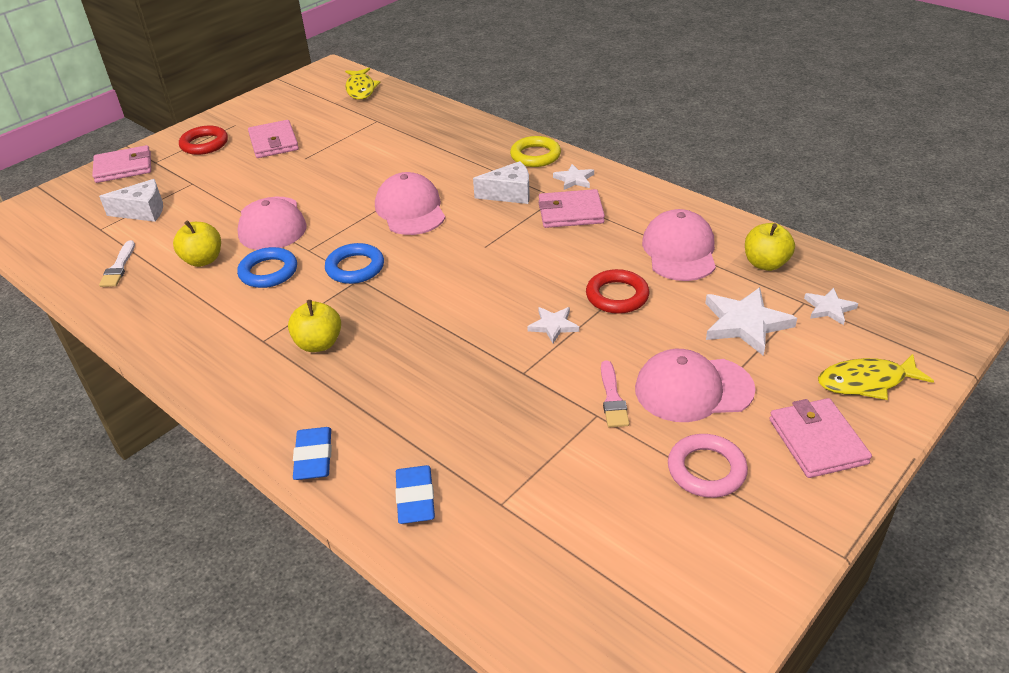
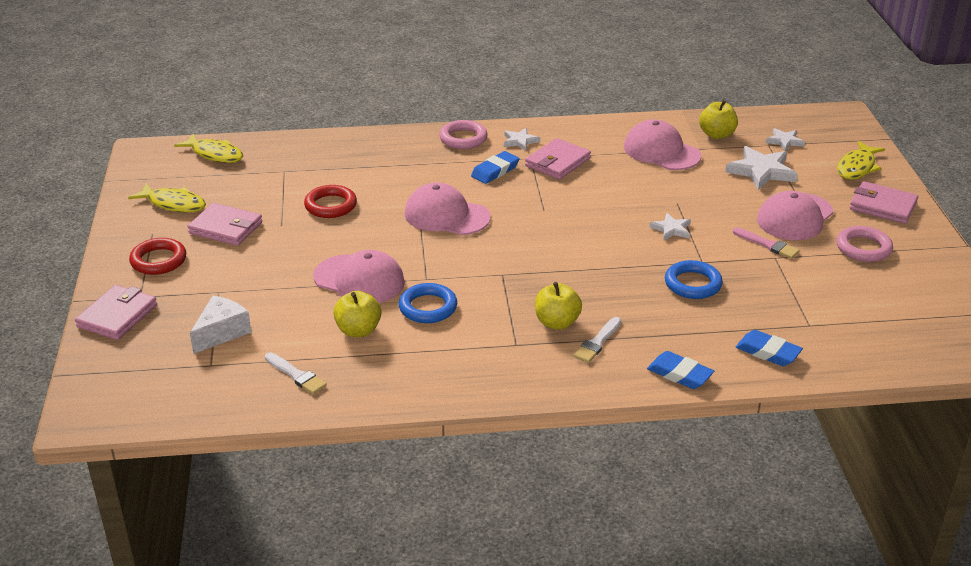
camera: 50 degrees left, 5 degrees down
(279, 111) = (173, 204): none -> yellow fish
(312, 381) = (597, 342): none -> white brush
(355, 268) = (485, 269): blue ring -> blue ring (693, 284)
(509, 194) = (495, 171): white cheese -> blue eraser
(535, 156) = (463, 138): yellow ring -> pink ring
(617, 296) = (674, 194): red ring -> red ring (330, 205)

